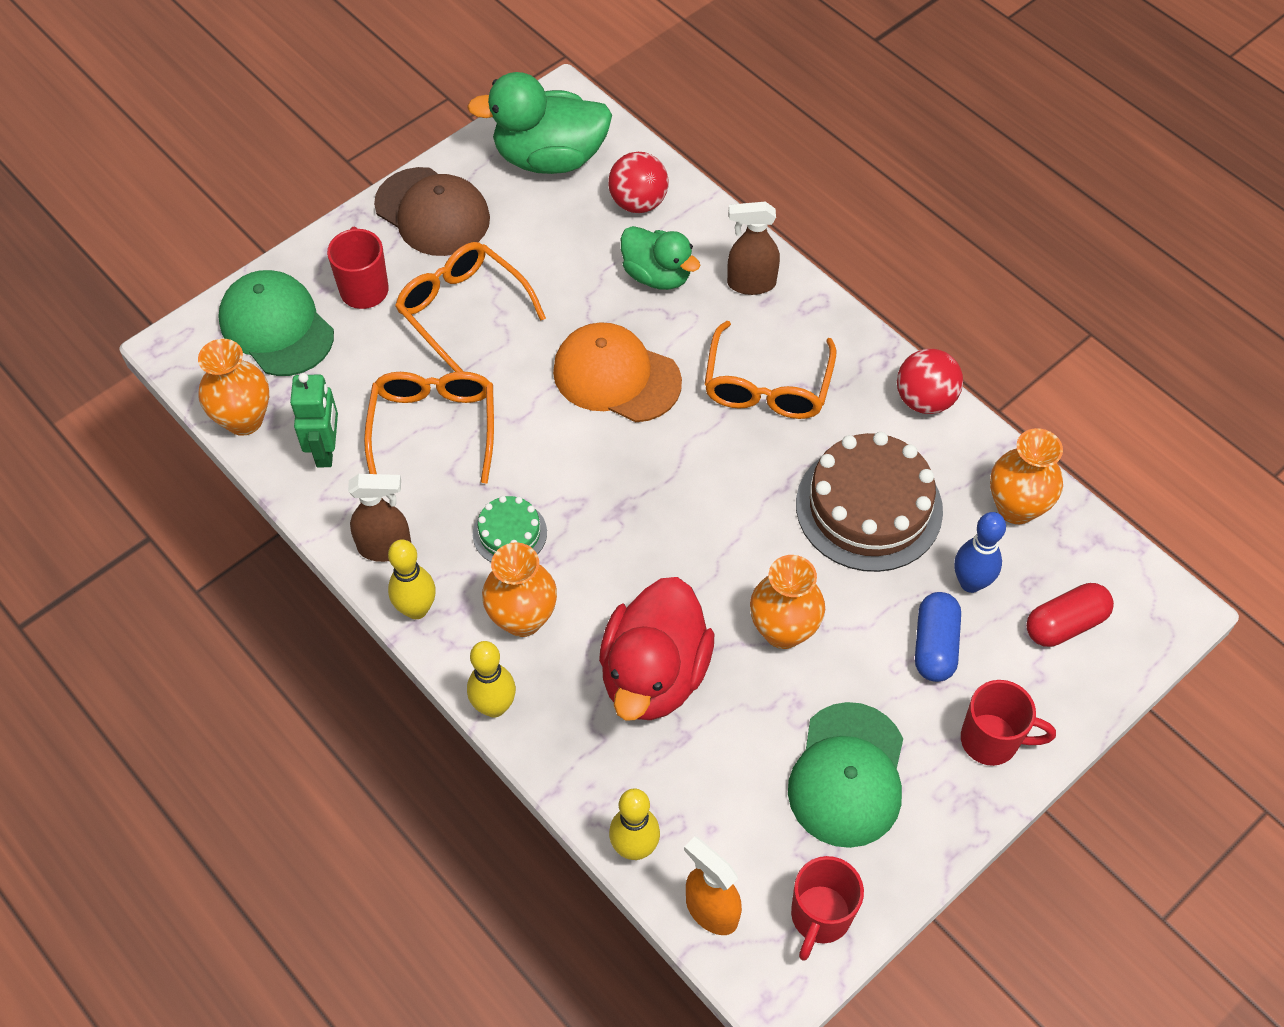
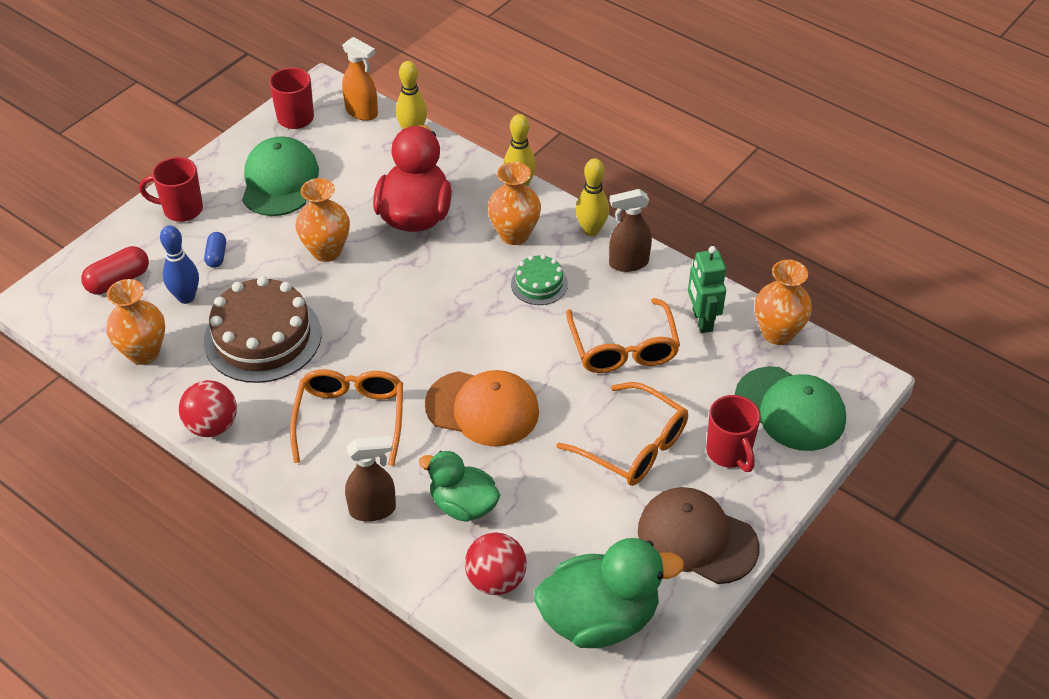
camera: 170 degrees right, 10 degrees down
(934, 645) = (216, 256): blue capsule -> blue capsule, size x0.62

